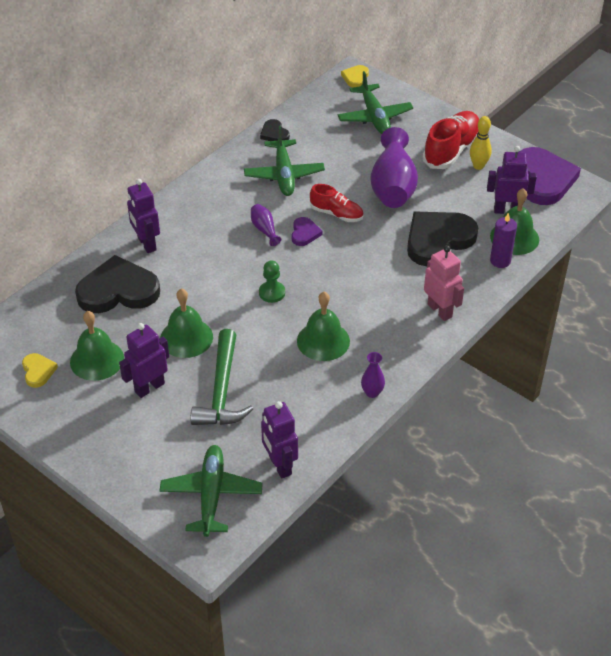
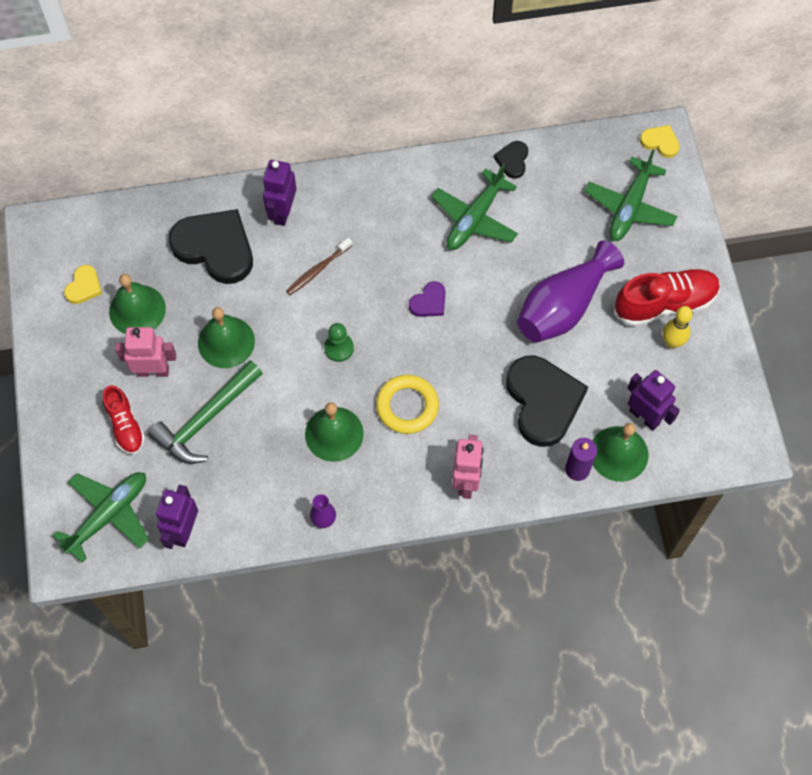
camera: 40 degrees right, 20 degrees up
(149, 387) = (153, 371): purple robot -> pink robot
(208, 260) = (318, 270): none -> brown toothbrush
(264, 229) = (397, 271): purple vase -> none
(336, 214) = (479, 301): red shoe -> red shoe (125, 426)
(355, 78) = (660, 142): yellow heart -> yellow heart turned 60 degrees clockwise
(355, 295) = (407, 406): none -> yellow ring
(438, 240) = (543, 401): black heart -> black heart turned 75 degrees clockwise
(543, 179) = (721, 406): purple heart -> none

